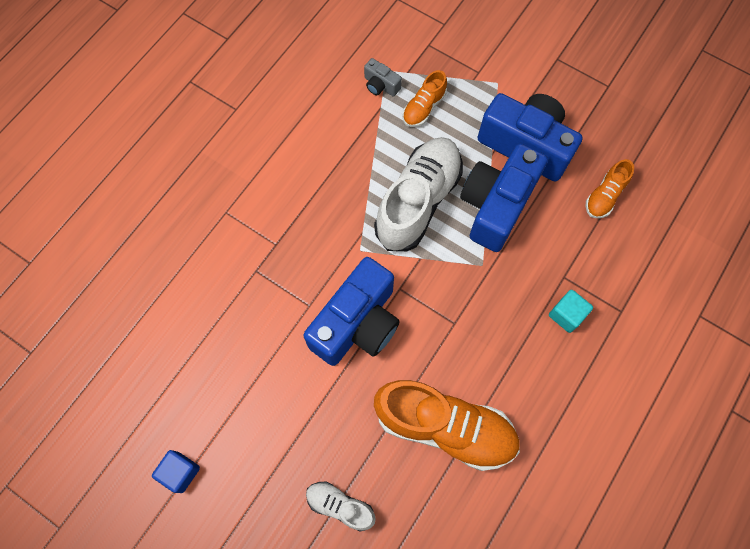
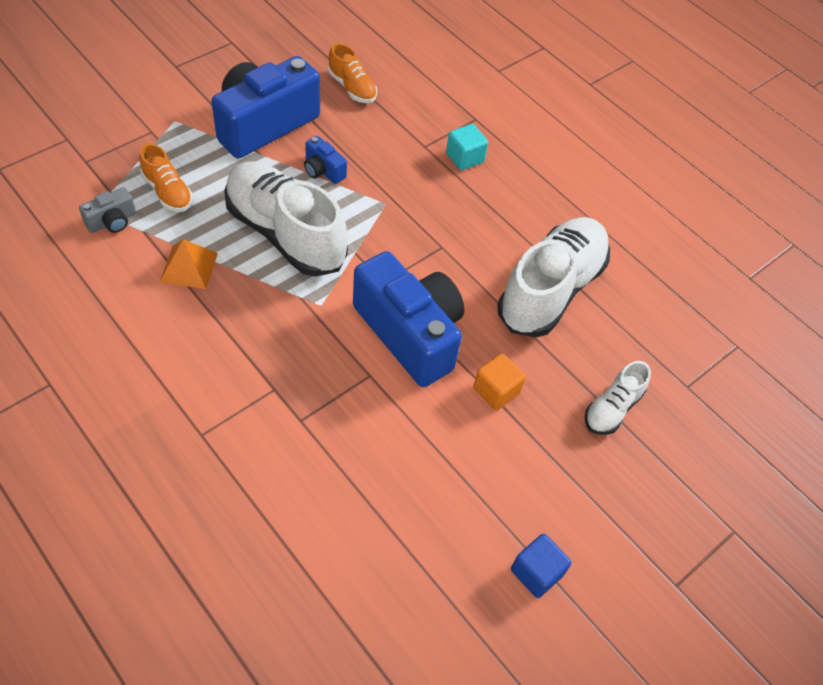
camera: 80 degrees left, 15 degrees down
(326, 405) = (496, 391): none -> orange cube
(360, 149) = (189, 267): none -> orange pyramid
(445, 427) = (550, 290): orange shoe -> white shoe
(496, 206) = (323, 170): blue camera -> blue camera, size x0.43

